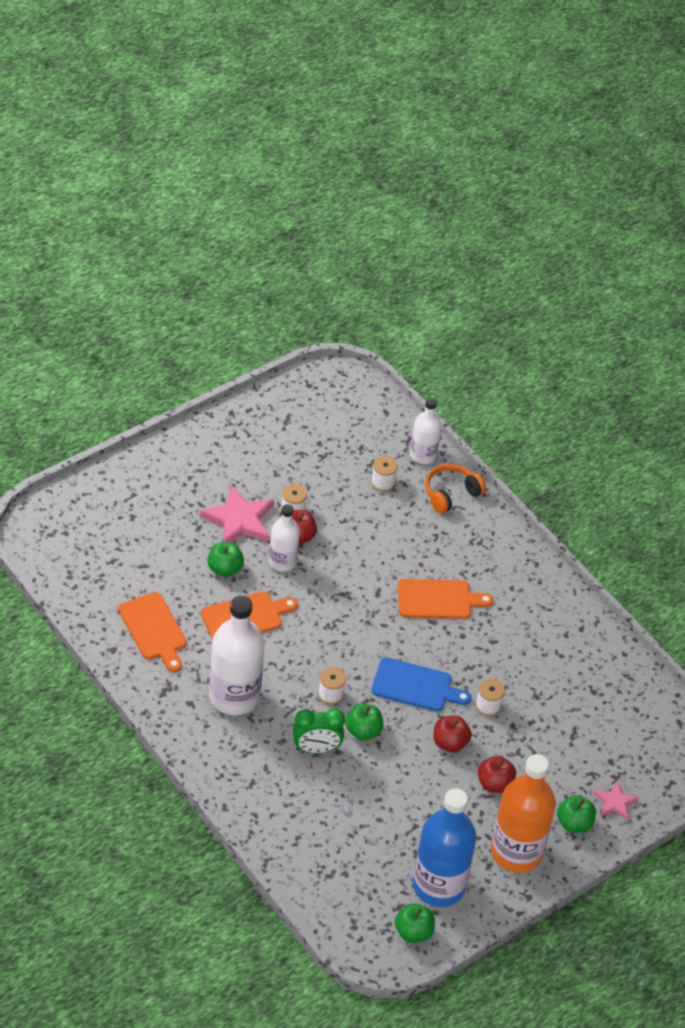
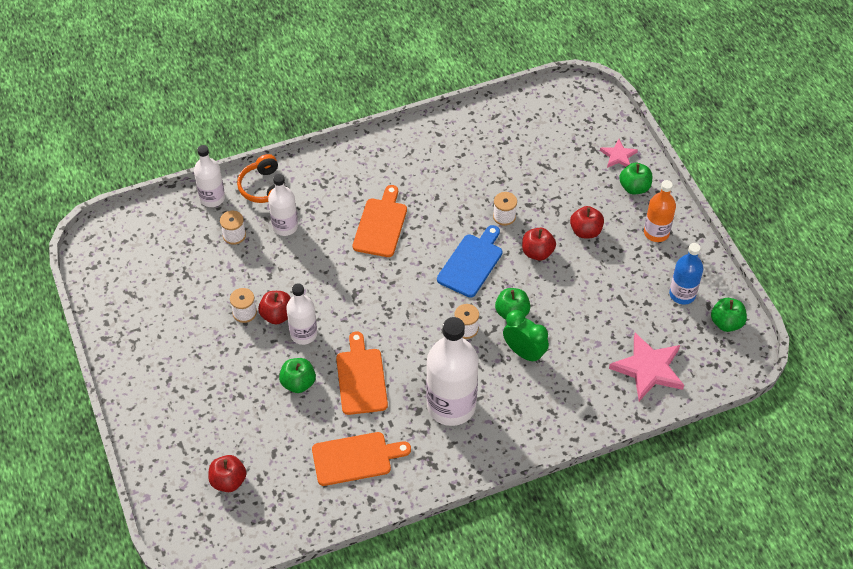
camera: 70 degrees left, 5 degrees up
(104, 538) = (228, 481): none -> red apple
(239, 520) = (242, 359): pink star -> pink star (648, 369)
(316, 749) = (524, 353): green clock -> green clock turned 60 degrees counterclockwise
(408, 520) = (285, 226): none -> white bottle
(438, 885) = (682, 294): blue bottle -> blue bottle, size x0.57
(516, 852) = (656, 232): orange bottle -> orange bottle, size x0.57

